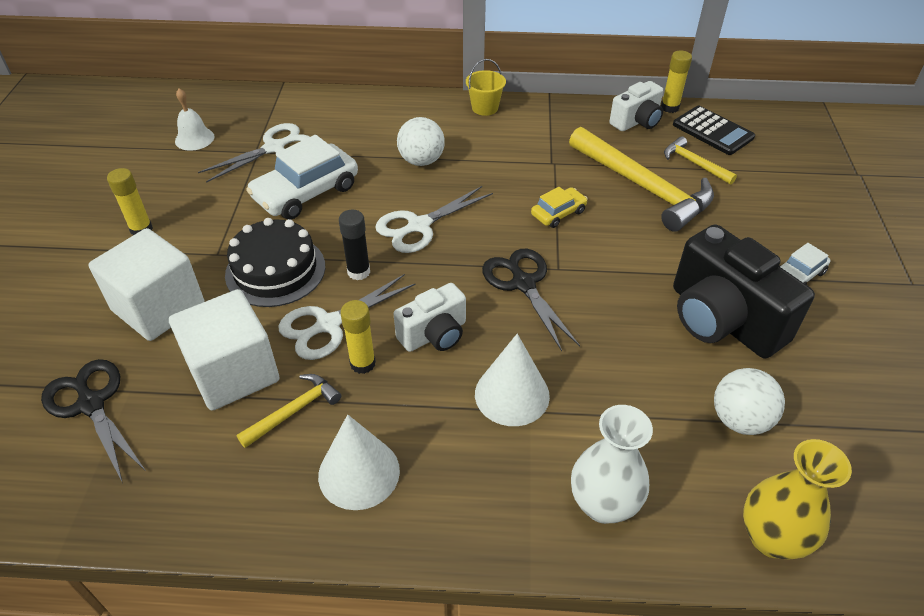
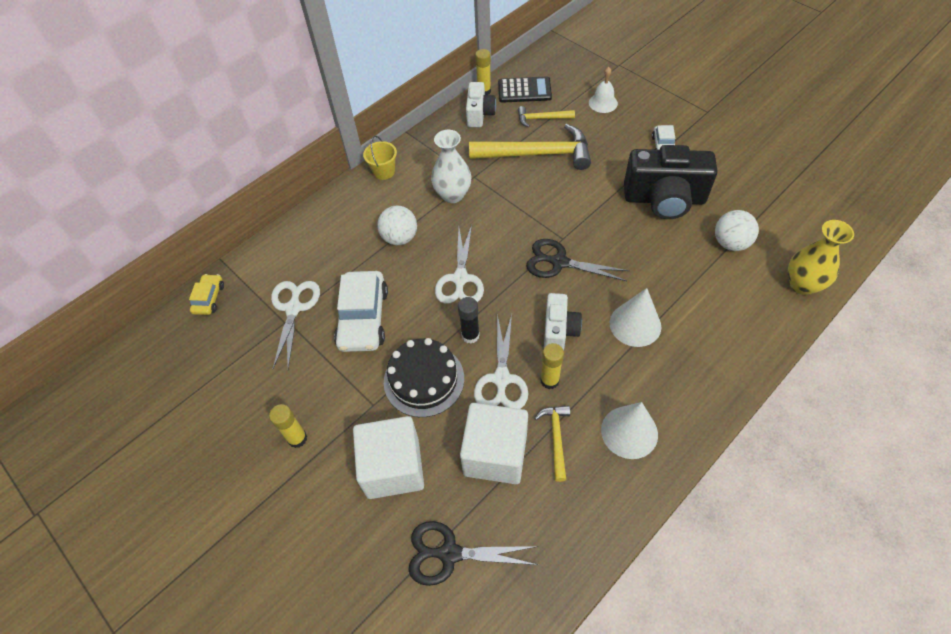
camera: 45 degrees left, 10 degrees up
(194, 139) = (225, 351): white bell -> white bell (603, 103)
(558, 213) = (519, 206): yellow car -> yellow car (209, 298)
(603, 504) = (735, 335): white vase -> white vase (453, 195)

